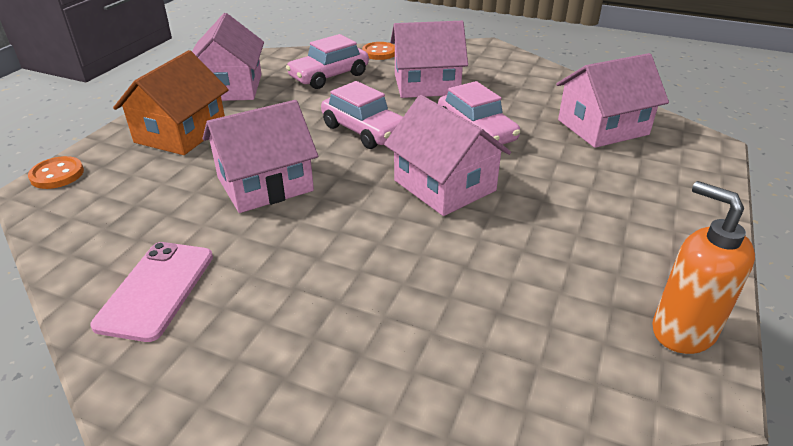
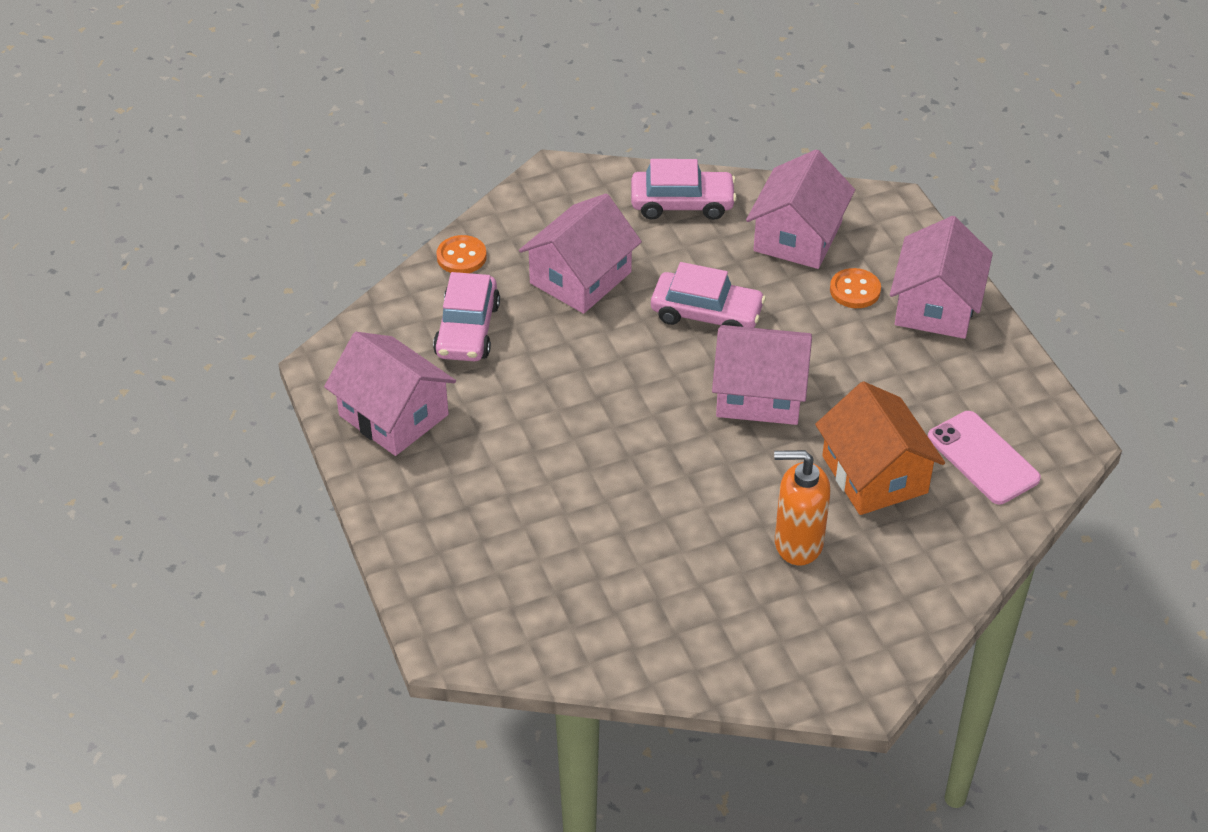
camera: 45 degrees left, 10 degrees up
(57, 174) = (433, 622): orange button -> orange button (855, 290)
(156, 290) = (699, 631): pink phone -> pink phone (983, 458)
(181, 133) = (455, 502): orange house -> orange house (874, 474)
(265, 184) = (624, 496): pink house -> pink house (936, 305)
(364, 130) = (613, 379): pink car -> pink car (682, 203)
(682, 330) = (1029, 408): orange soap dispenser -> orange soap dispenser (797, 543)

